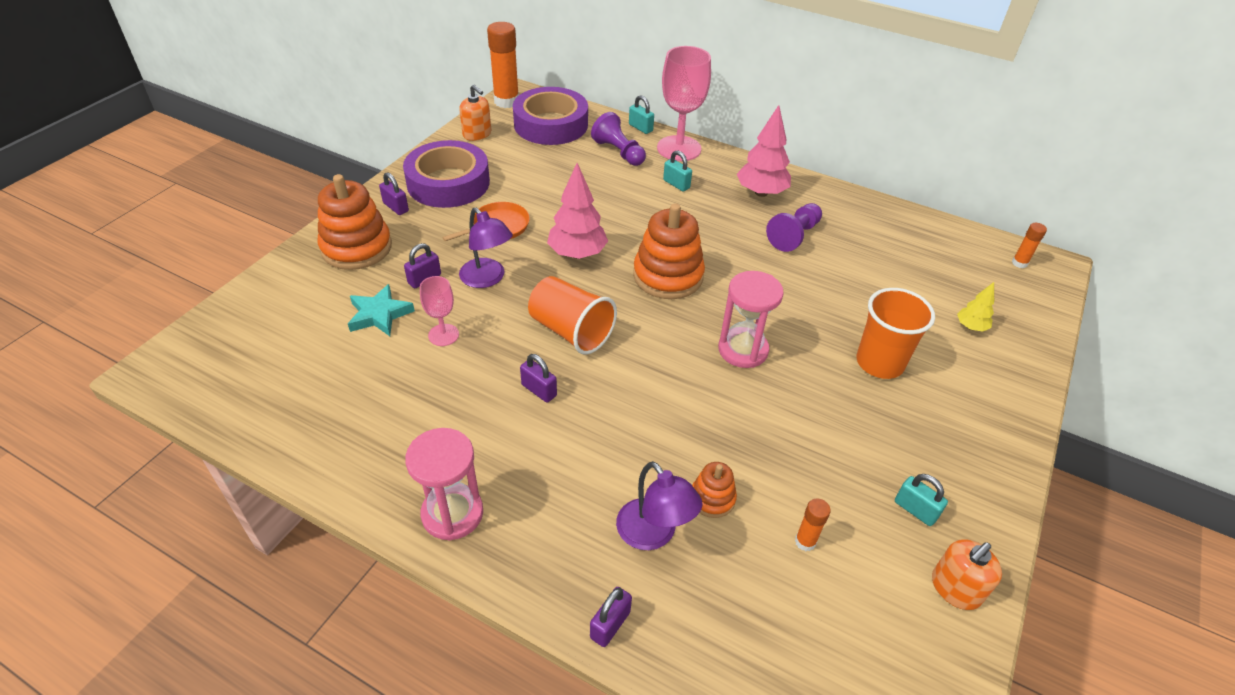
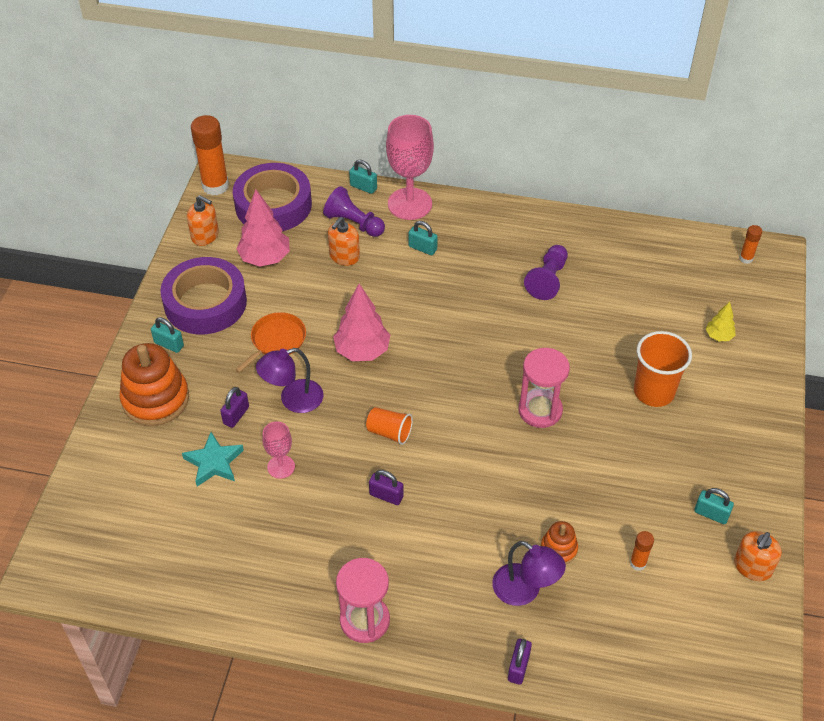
camera: 15 degrees left, 5 degrees up
(396, 207) = (169, 344): purple padlock -> turquoise padlock
(487, 279) = (293, 400): purple lamp -> purple lamp turned 120 degrees clockwise
(571, 331) = (389, 432): orange cup -> orange cup, size x0.59
(597, 175) = (344, 256): none -> orange soap dispenser
(668, 276) = (451, 353): orange stacking toy -> none
(761, 192) = (504, 238): pink tree -> pink tree (265, 258)

